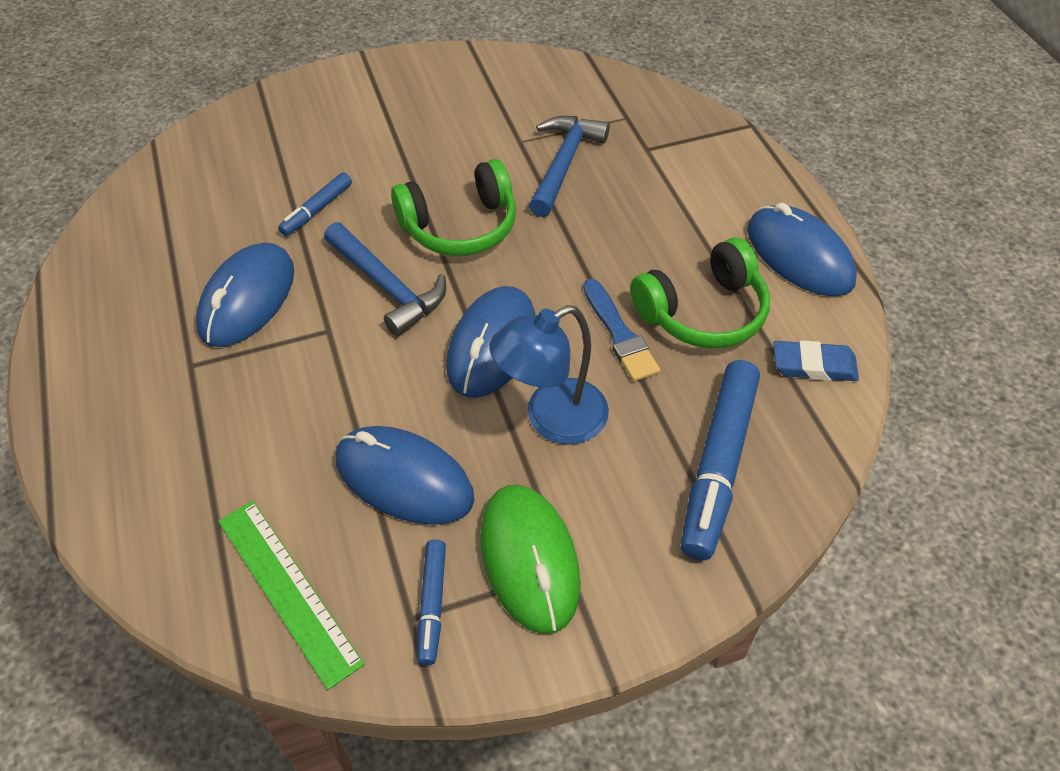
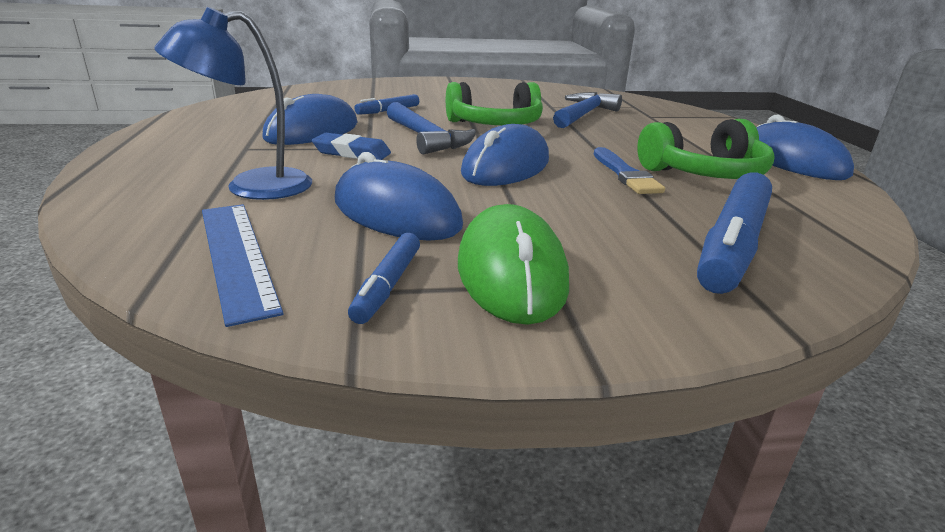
camera: 10 degrees right, 25 degrees down
(288, 590) = (236, 256): green ruler -> blue ruler
(552, 419) = (554, 202): blue lamp -> blue lamp (251, 187)
(814, 365) = (825, 207): blue eraser -> blue eraser (352, 153)

